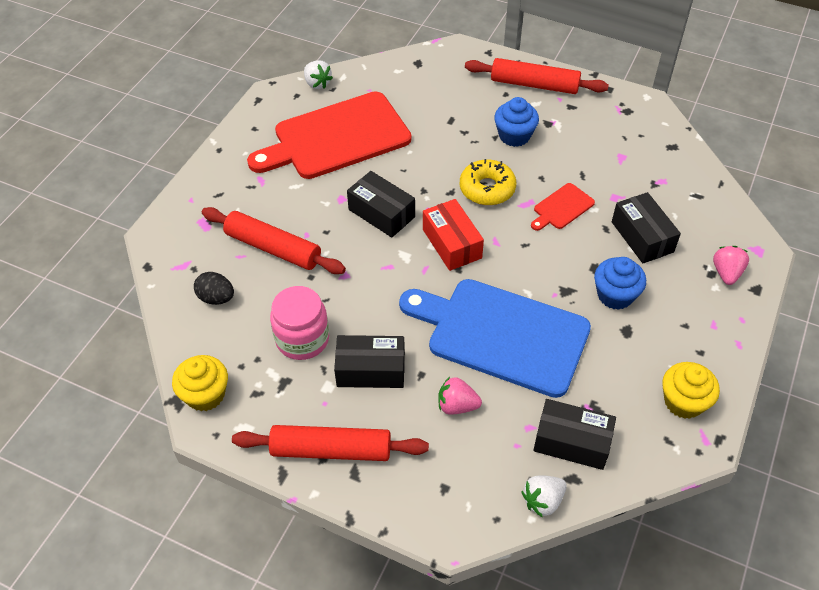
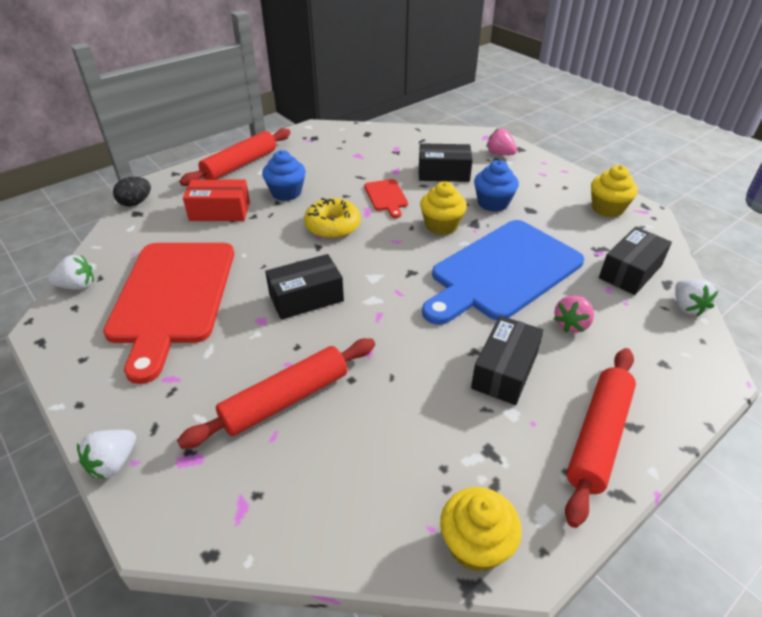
camera: 65 degrees left, 10 degrees down
(185, 191) = (113, 463): none -> white strawberry
(216, 298) = (324, 483): black egg -> black egg (136, 203)
(302, 339) = (436, 414): pink jar -> none
(452, 244) = (380, 266): red box -> red box (220, 211)
(543, 266) = (441, 225): none -> yellow cupcake

